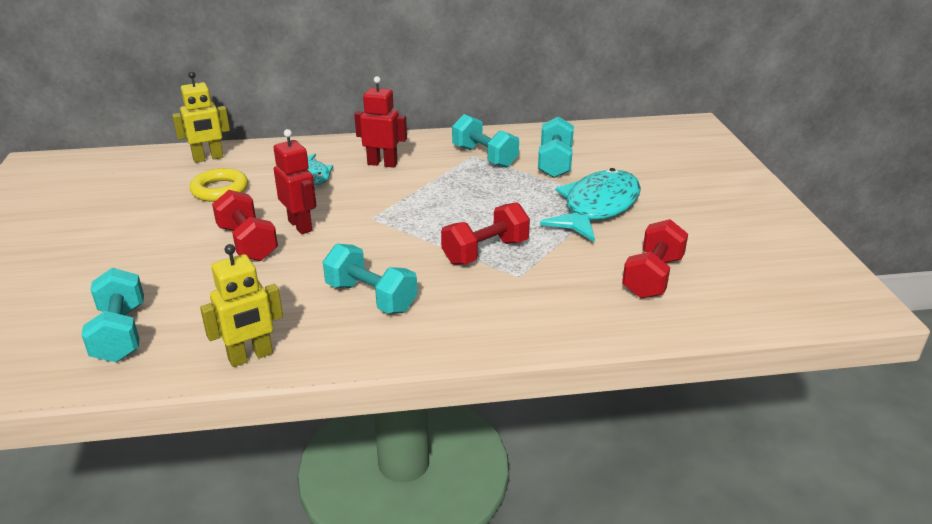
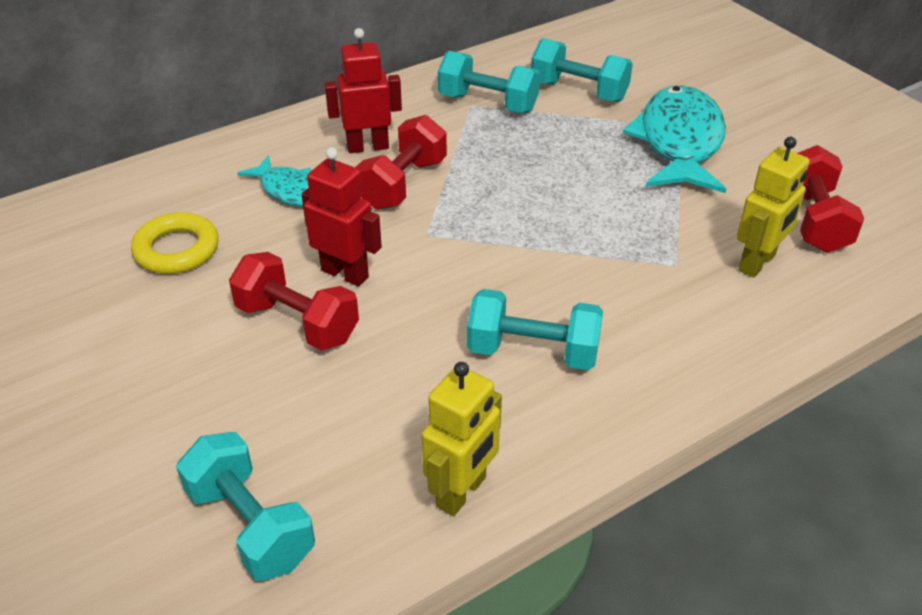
camera: 25 degrees left, 10 degrees up
(208, 158) = (109, 202): yellow robot -> yellow robot (757, 263)
(485, 252) = (609, 242): red dumbbell -> red dumbbell (403, 184)
(555, 163) = (579, 91): turquoise dumbbell -> turquoise dumbbell turned 45 degrees counterclockwise

